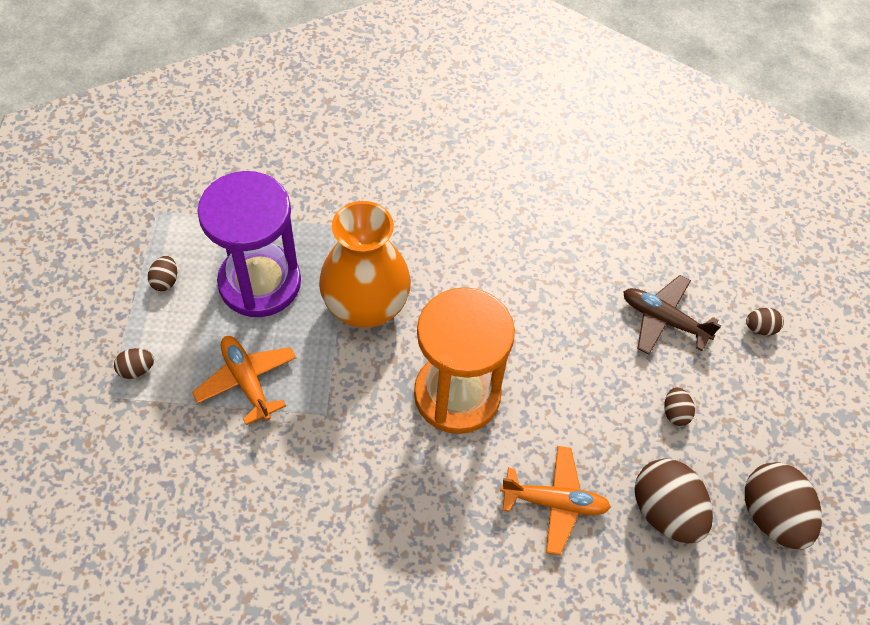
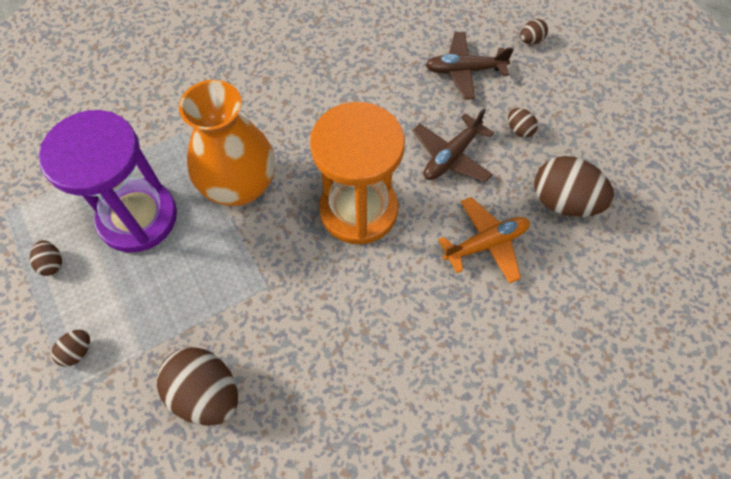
camera: 30 degrees left, 5 degrees up
(247, 381) = (183, 302): orange plane -> none
(585, 398) = (451, 156): none -> brown plane
(772, 516) = (631, 161): brown egg -> brown egg (206, 393)

